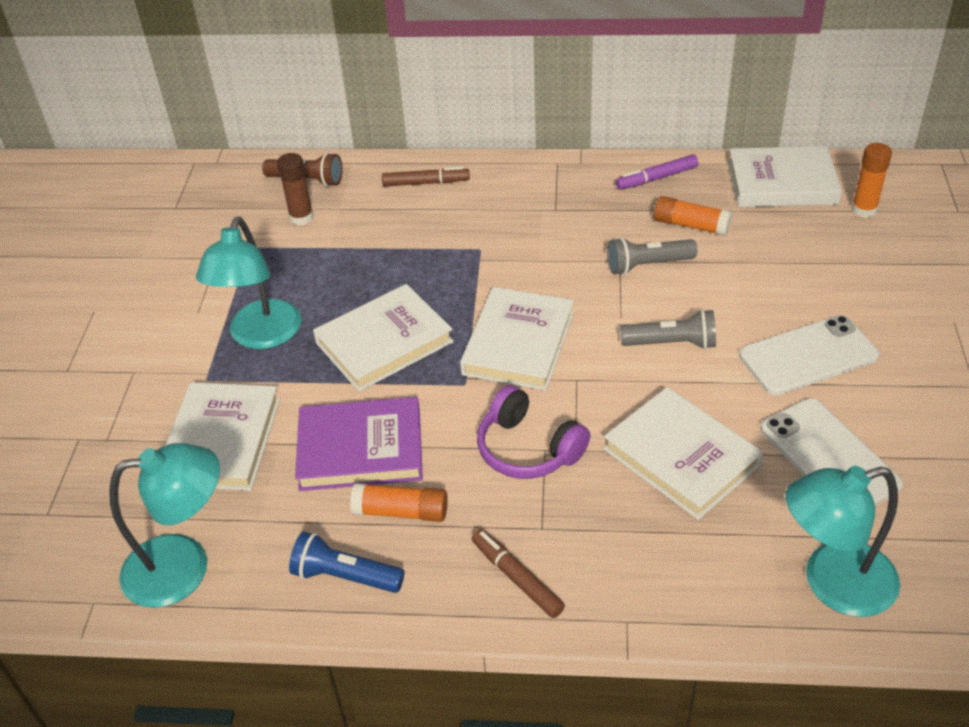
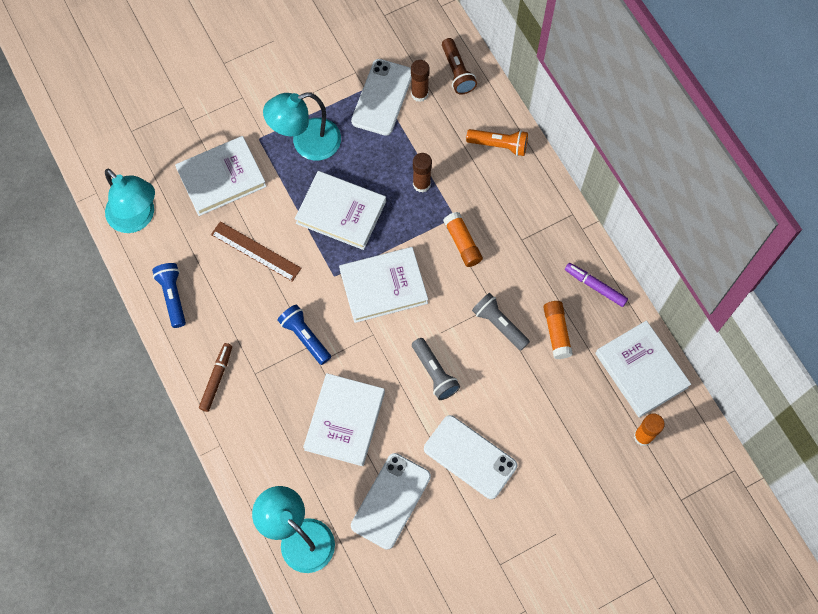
camera: 55 degrees right, 25 degrees up
(273, 248) = (382, 97): none -> white phone
(360, 449) = (255, 251): purple book -> brown ruler
(401, 511) = (226, 298): orange glue stick -> orange glue stick (462, 243)
(414, 259) = (421, 184): none -> brown glue stick
(426, 183) = (499, 145): brown marker -> orange flashlight
(528, 449) = (305, 337): purple headphones -> blue flashlight

